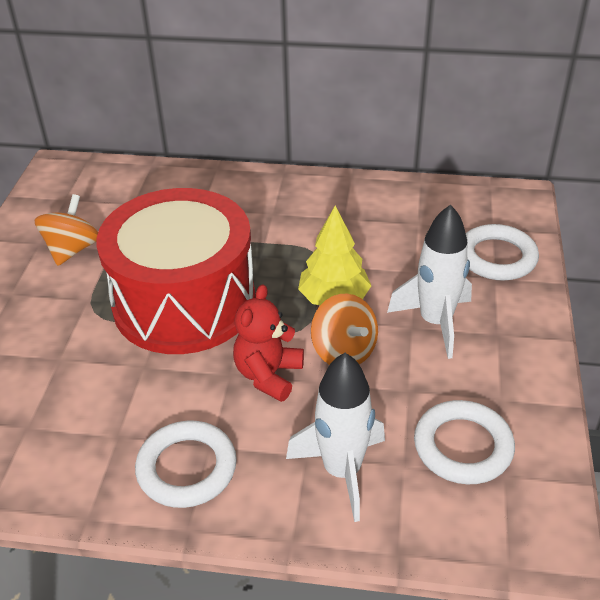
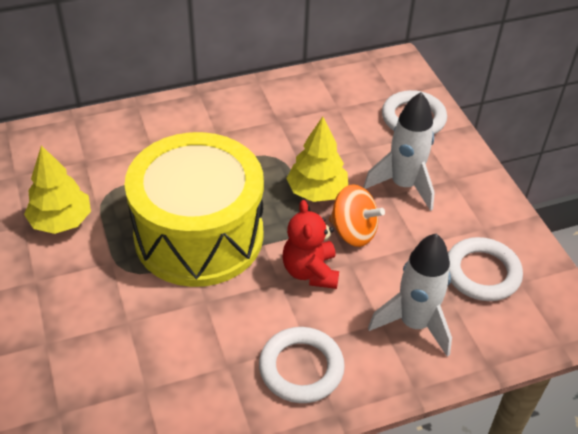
camera: 30 degrees left, 5 degrees up
(72, 250) = (61, 221): orange spinning top -> yellow tree
(184, 302) = (199, 235): red drum -> yellow drum

